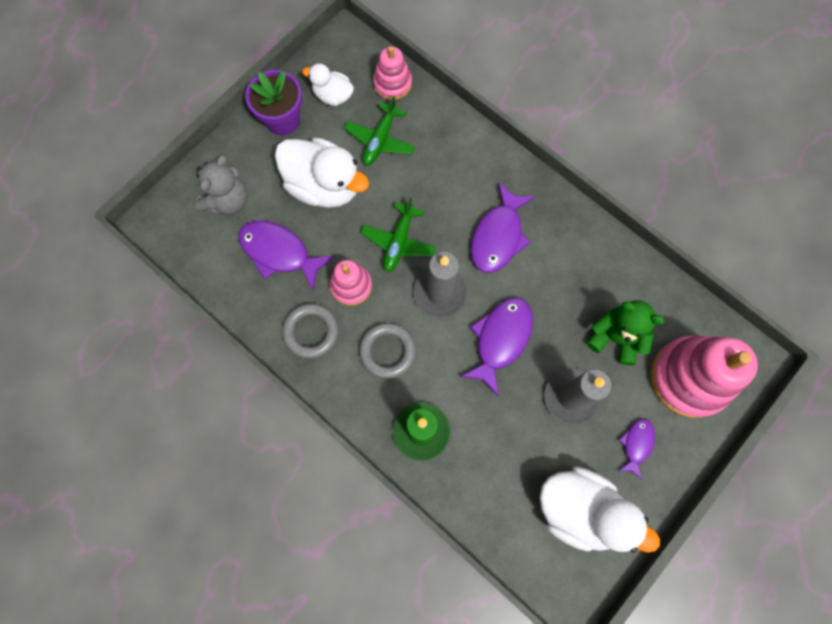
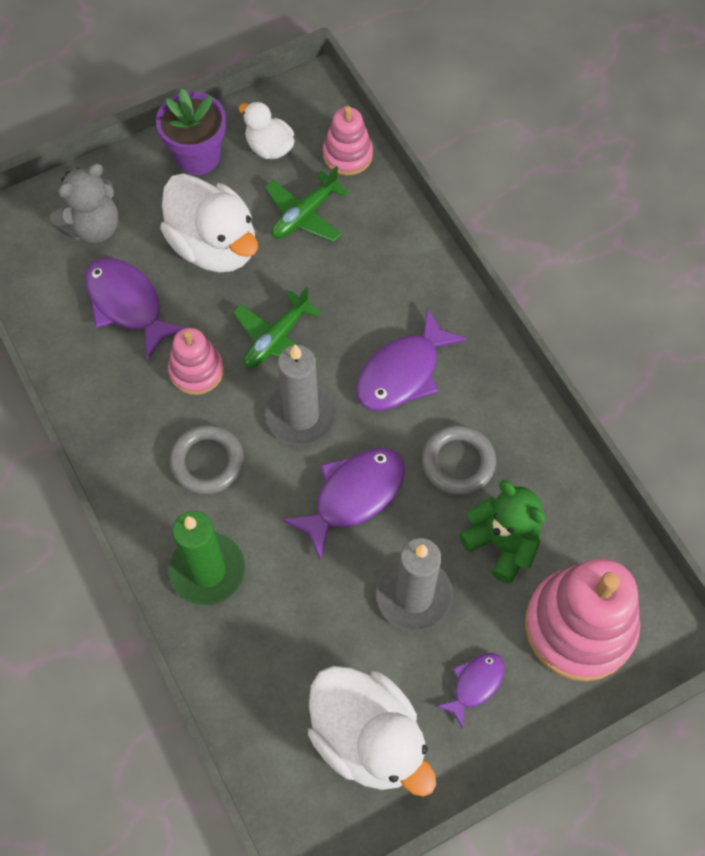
camera: 20 degrees right, 10 degrees down
(311, 332) = (125, 408): grey ring -> grey ring (458, 462)

